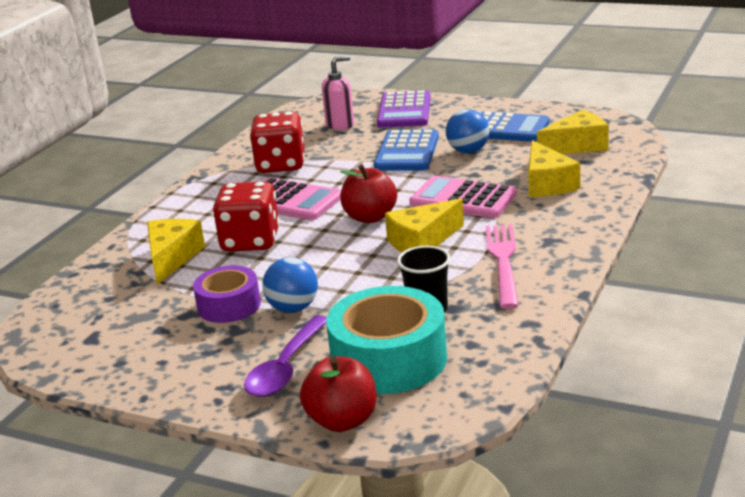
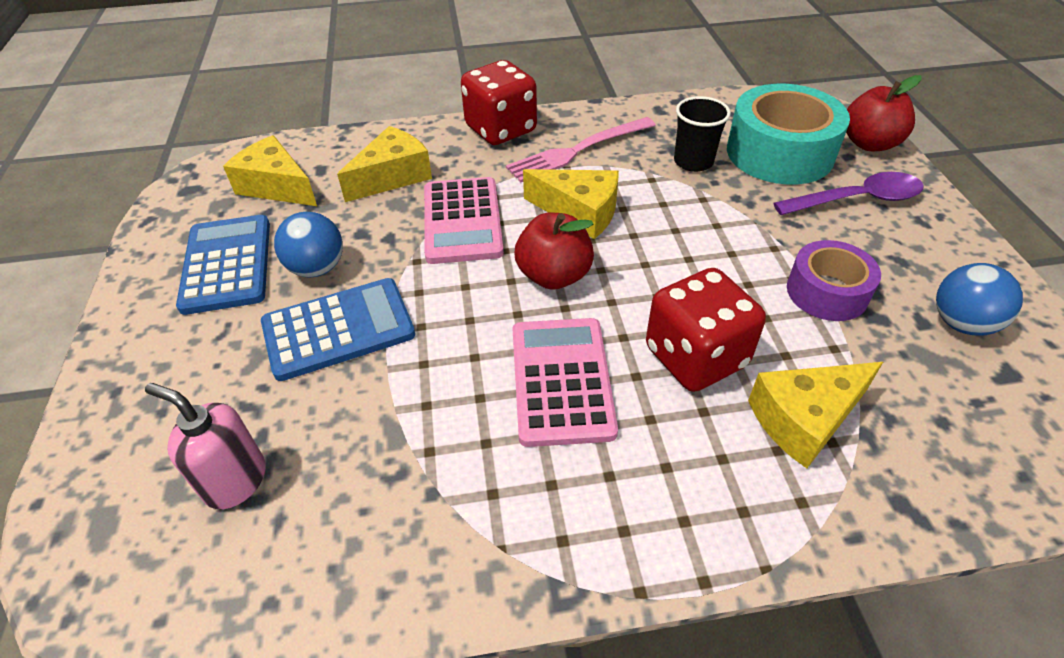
camera: 125 degrees left, 20 degrees up
(281, 165) = (446, 472): red dice -> red dice (501, 129)
(293, 308) = (778, 241): blue ball -> blue ball (961, 323)
(404, 111) = (155, 412): purple calculator -> none

